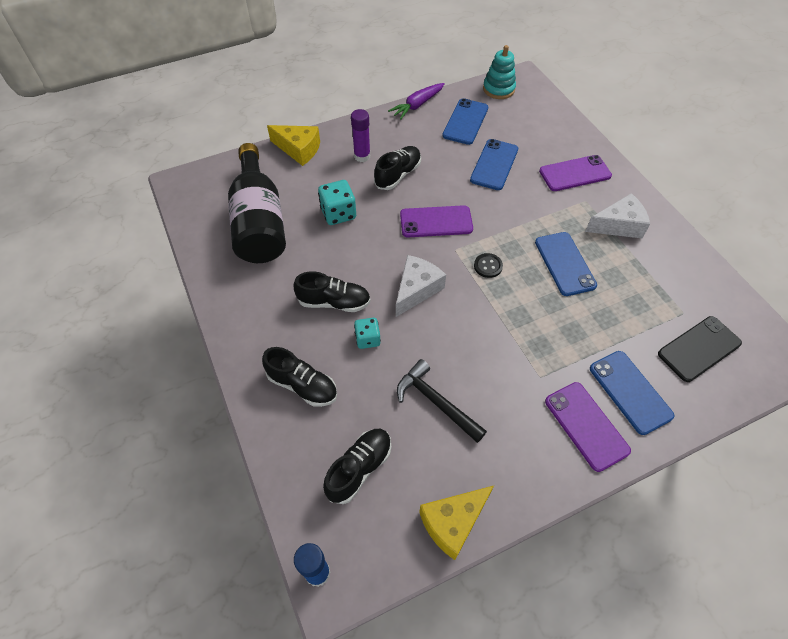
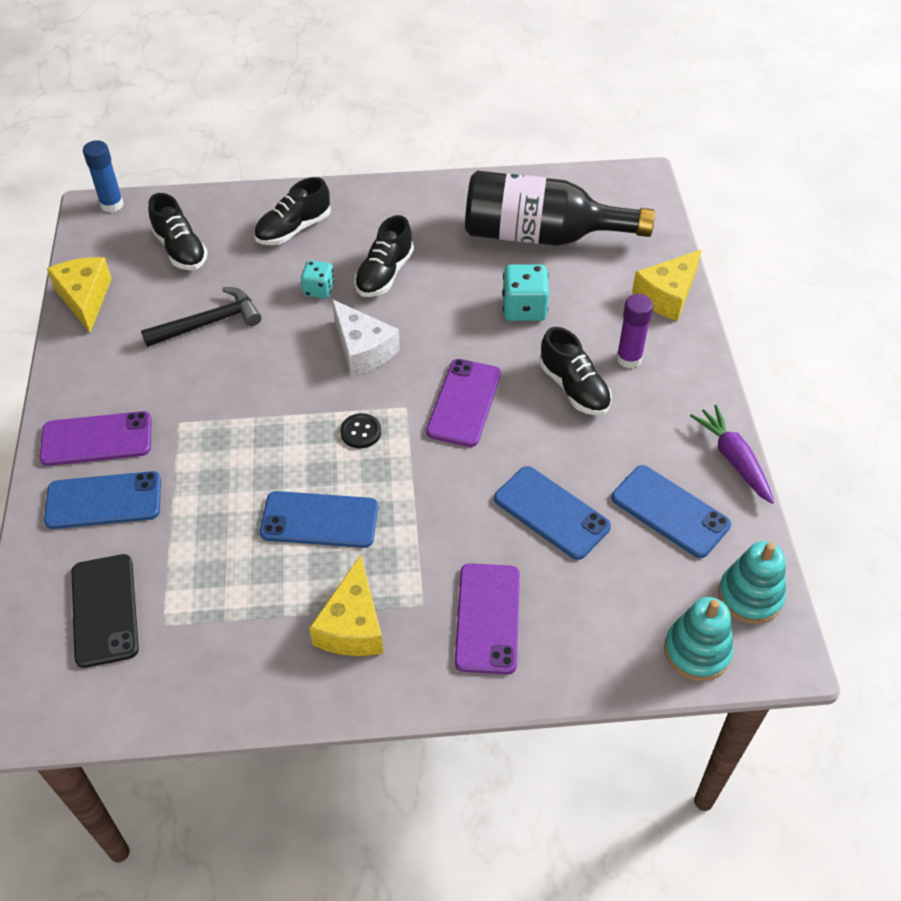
camera: 110 degrees right, 5 degrees down
(540, 101) = (697, 651): none -> turquoise stacking toy
(618, 225) = (352, 625): white cheese -> yellow cheese

